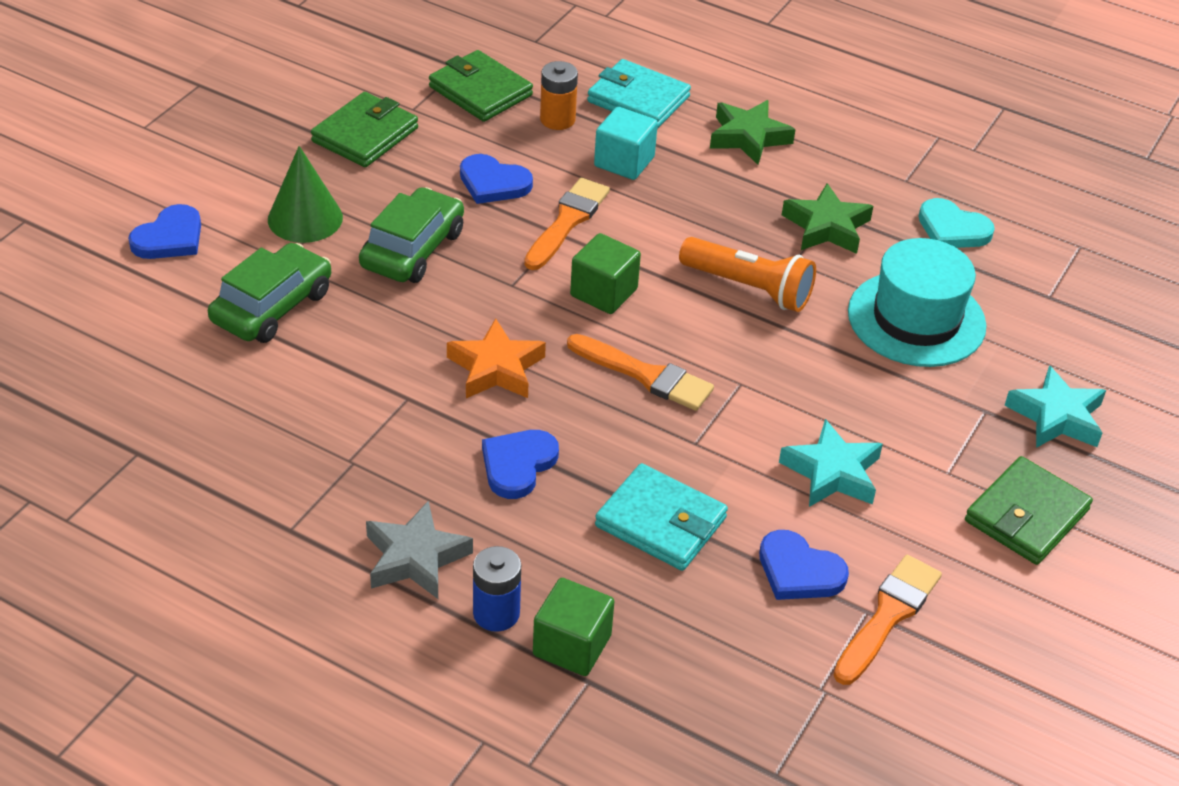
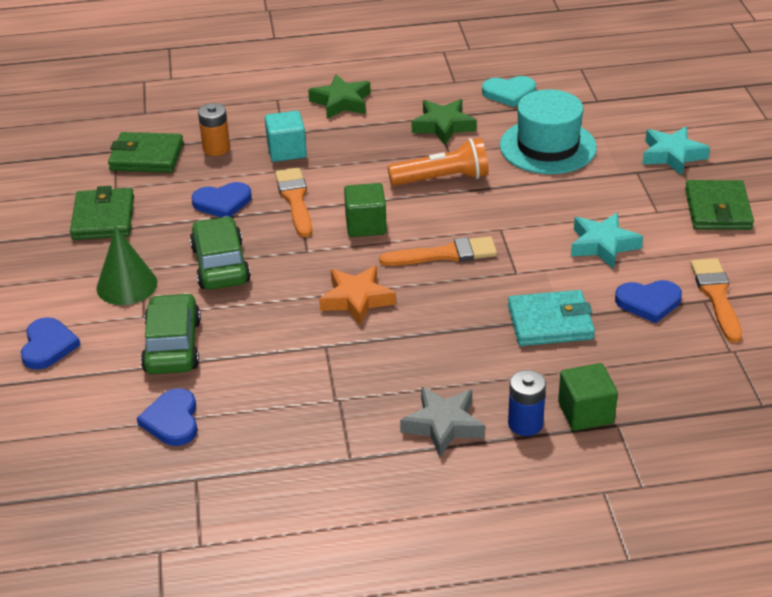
camera: 35 degrees left, 5 degrees down
(518, 465) = (436, 342): blue heart -> blue heart (172, 420)
(638, 99) = (251, 114): turquoise wallet -> none

